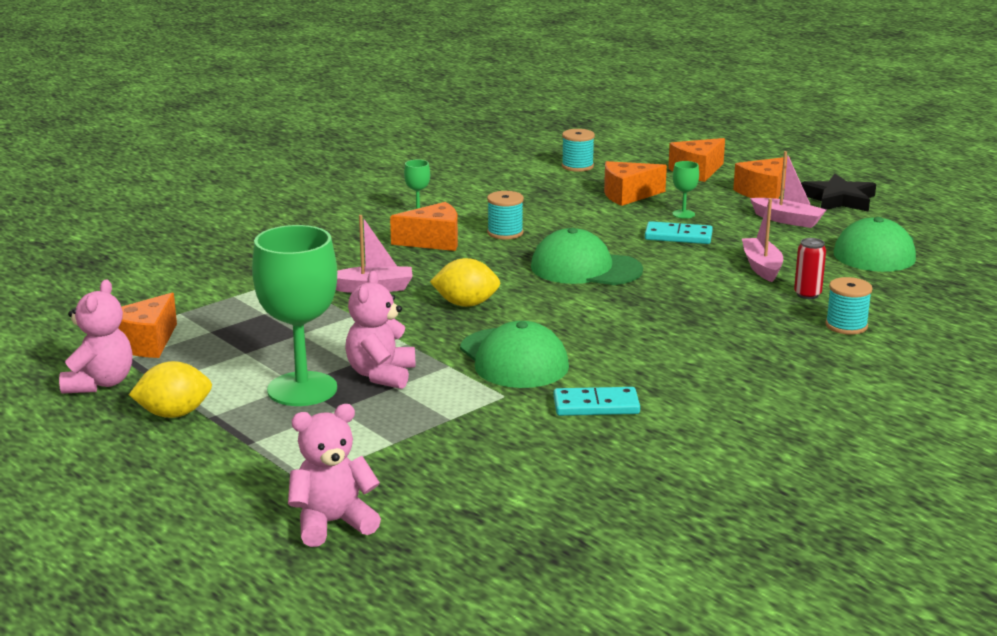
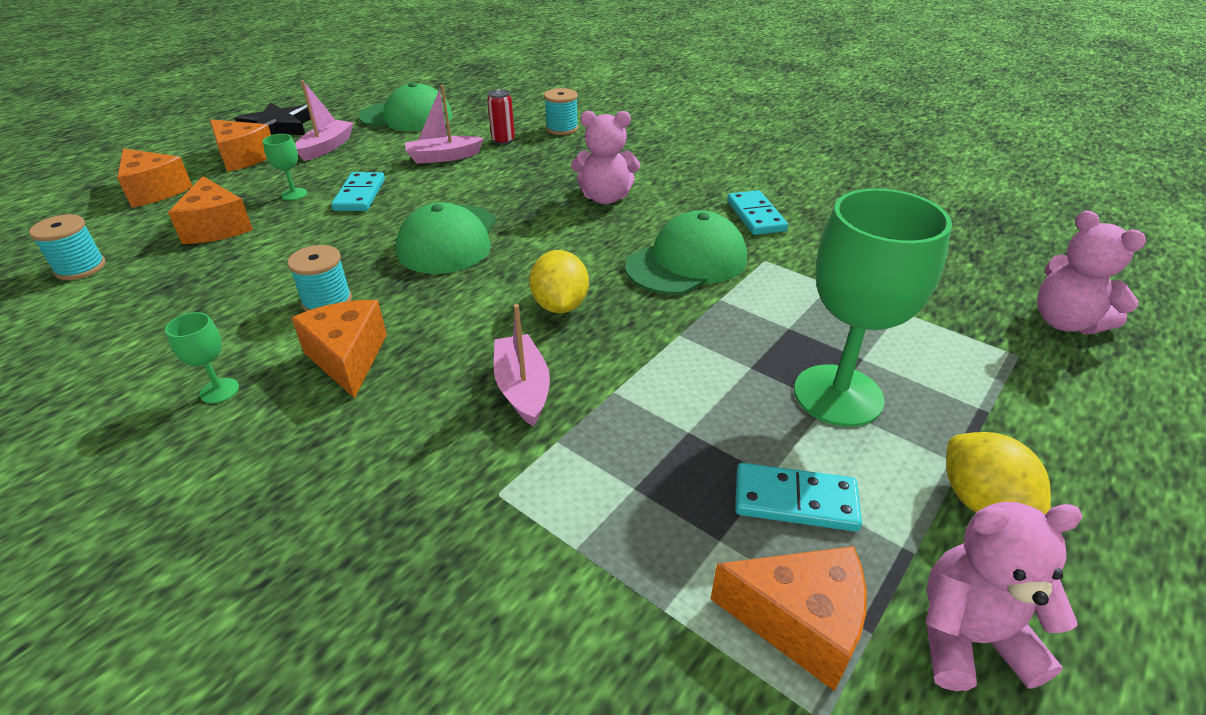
camera: 100 degrees left, 15 degrees up
(220, 356) = (795, 501): none -> turquoise domino
(381, 375) = (767, 340): pink teddy bear -> pink teddy bear (605, 198)

